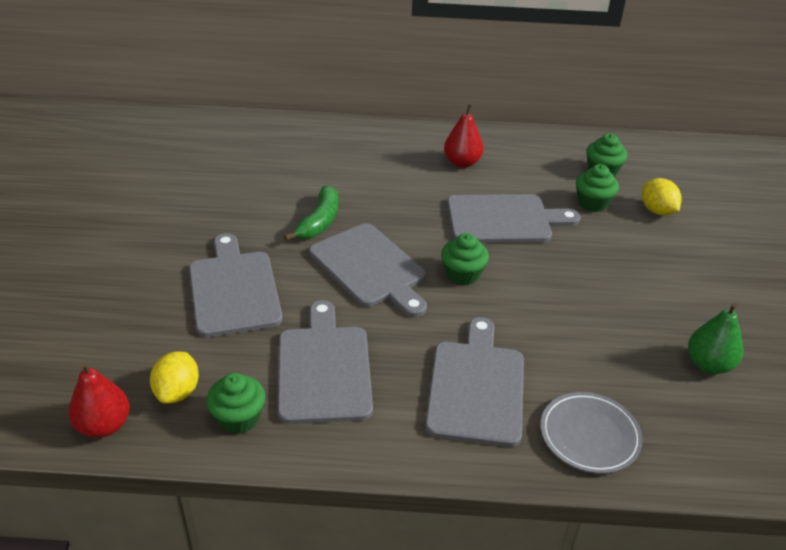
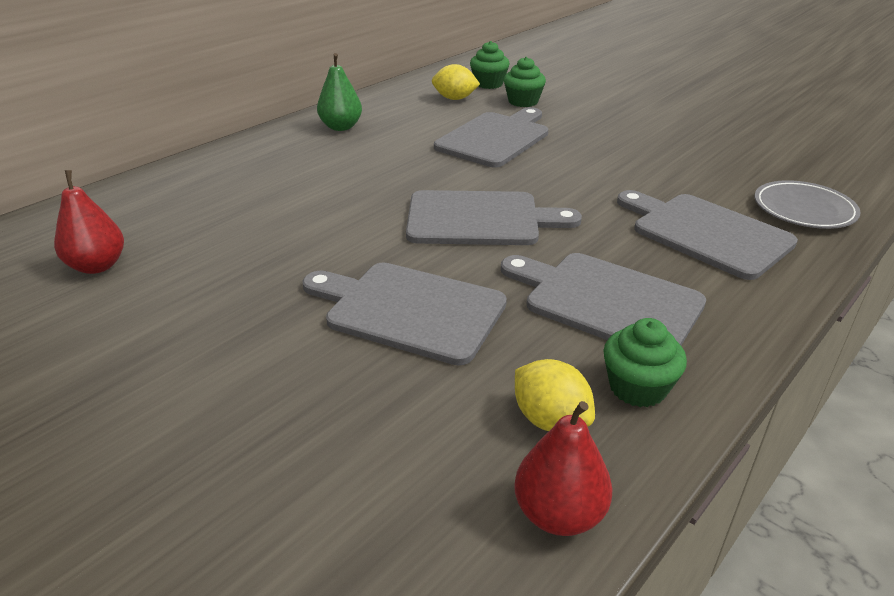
camera: 50 degrees left, 5 degrees down
(319, 221) = (367, 217): green banana -> none
(462, 163) = (389, 123): red pear -> red pear (97, 266)
(462, 274) = (546, 181): green cupcake -> none
(657, 210) = (563, 87): yellow lemon -> yellow lemon (455, 98)
(708, 364) = (756, 139): green pear -> green pear (341, 127)

